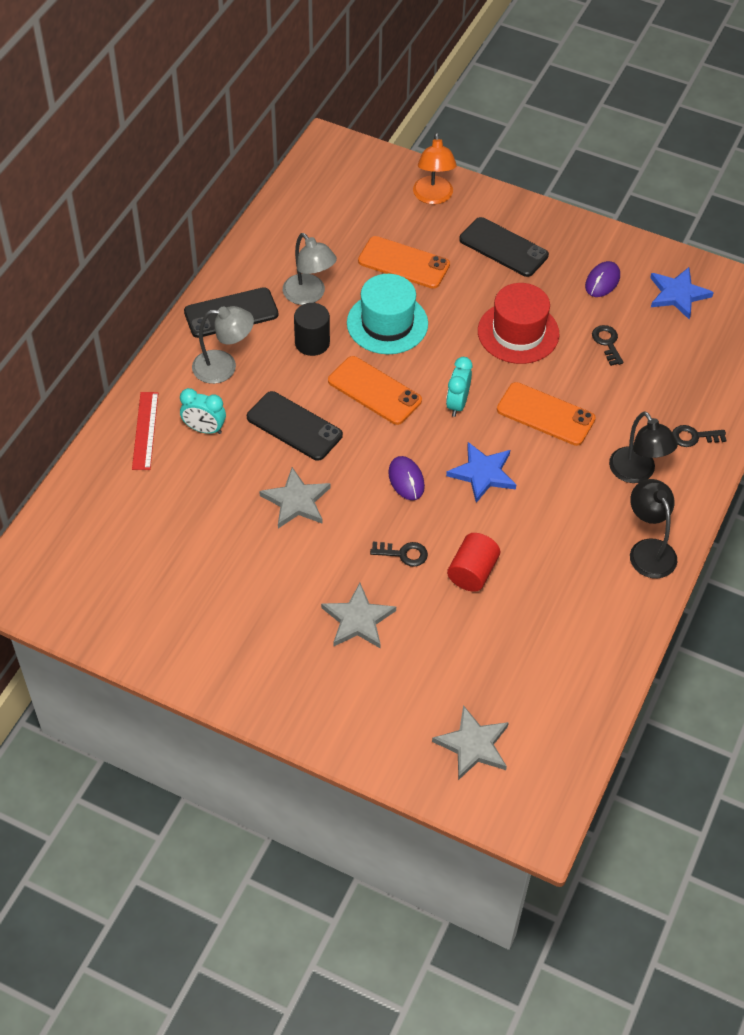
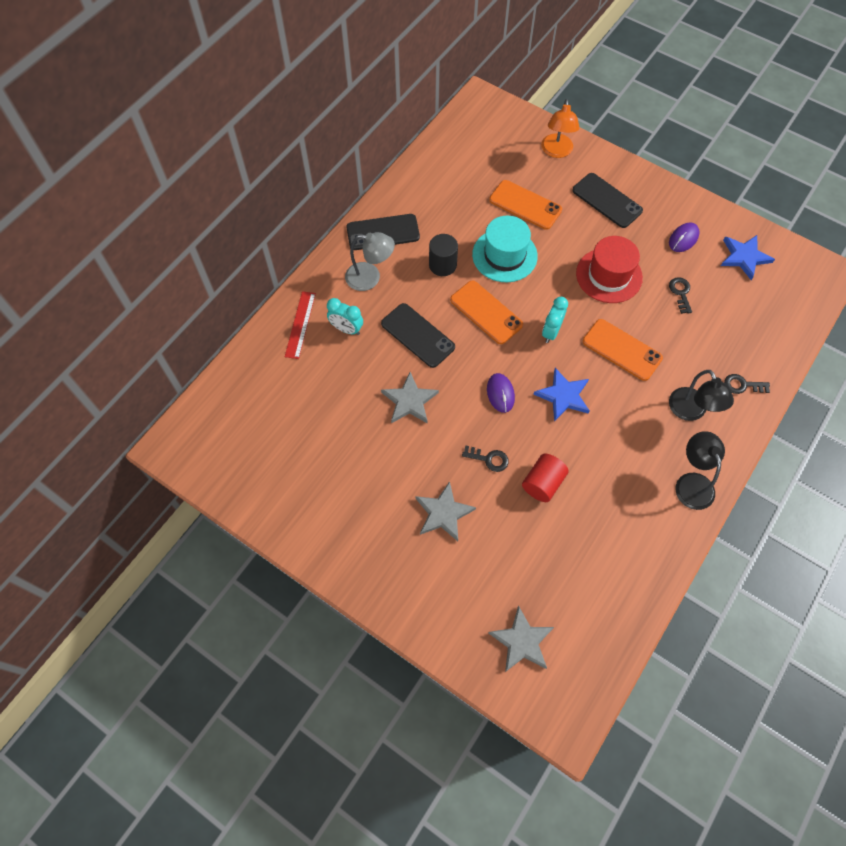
camera: 10 degrees right, 10 degrees up
(309, 295) = (446, 224): grey lamp -> none

